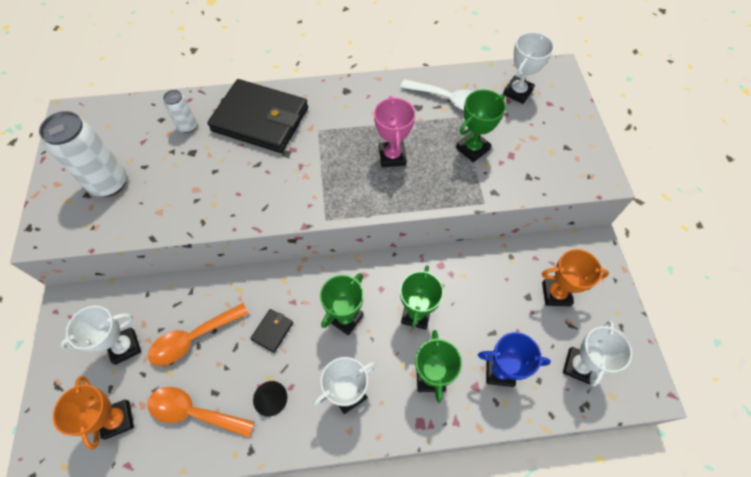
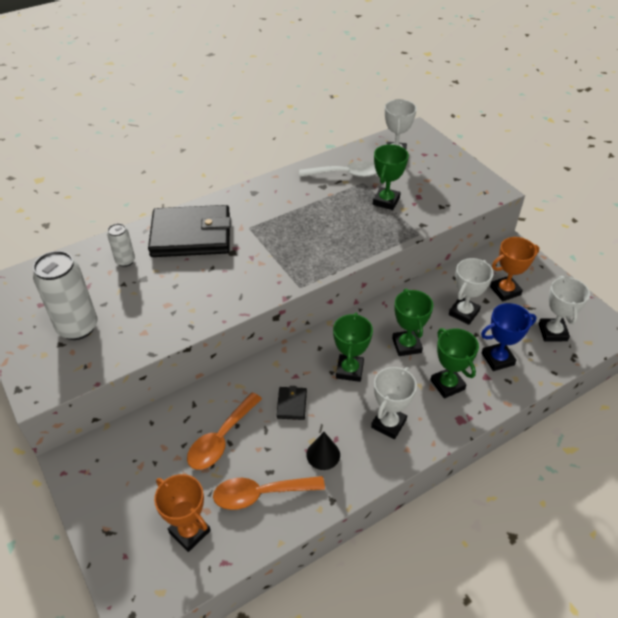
camera: 25 degrees left, 15 degrees down
(125, 347) = (157, 472): white trophy -> white trophy (463, 313)
(392, 156) = (325, 226): pink trophy -> none

